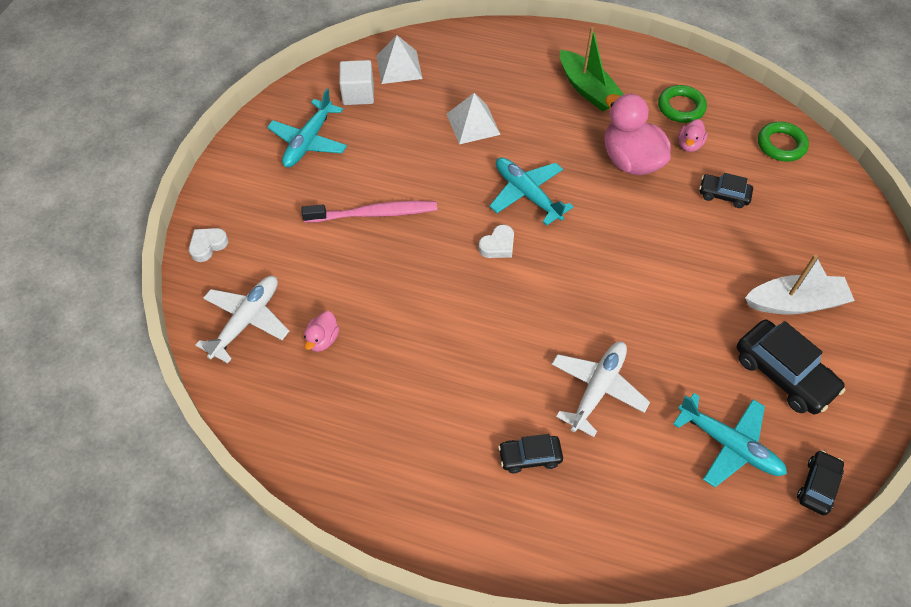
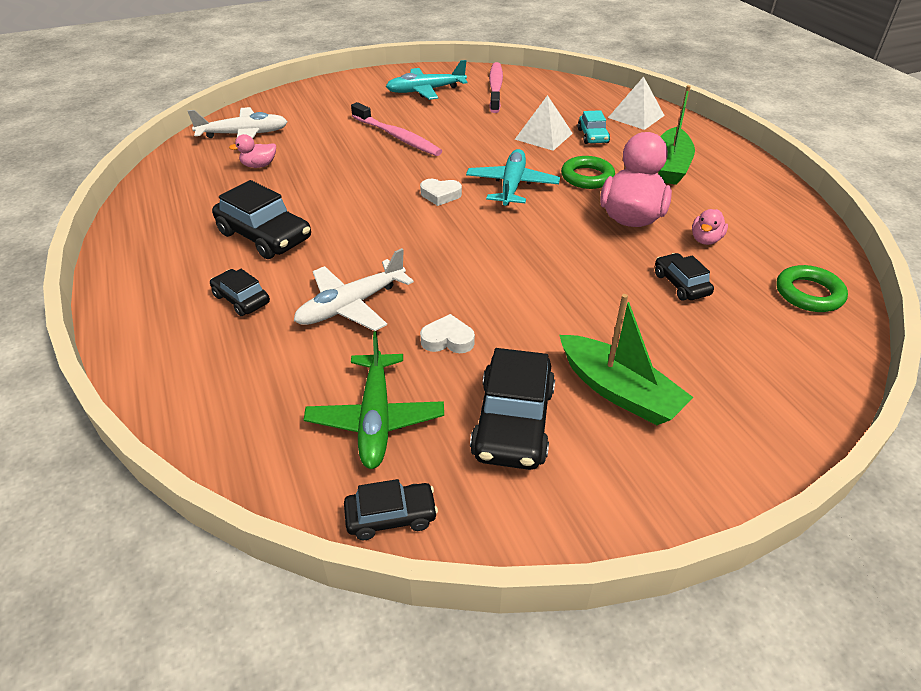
camera: 50 degrees right, 15 degrees down
(208, 246) = (290, 98): white heart -> white heart (447, 340)
(358, 94) = (495, 88): white cube -> pink toothbrush
(399, 67) = (546, 90): white pyramid -> white pyramid (636, 116)
(450, 395) = (264, 236): none -> black car
(503, 97) = (592, 136): none -> turquoise car
(597, 389) = (352, 305): white plane -> white plane turned 150 degrees clockwise
(681, 107) = (740, 217): green ring -> green ring (587, 177)
(689, 145) = (705, 240): pink duck -> pink duck turned 45 degrees counterclockwise
(729, 444) = (376, 418): turquoise plane -> green plane
(795, 303) = (619, 391): white boat -> green boat

